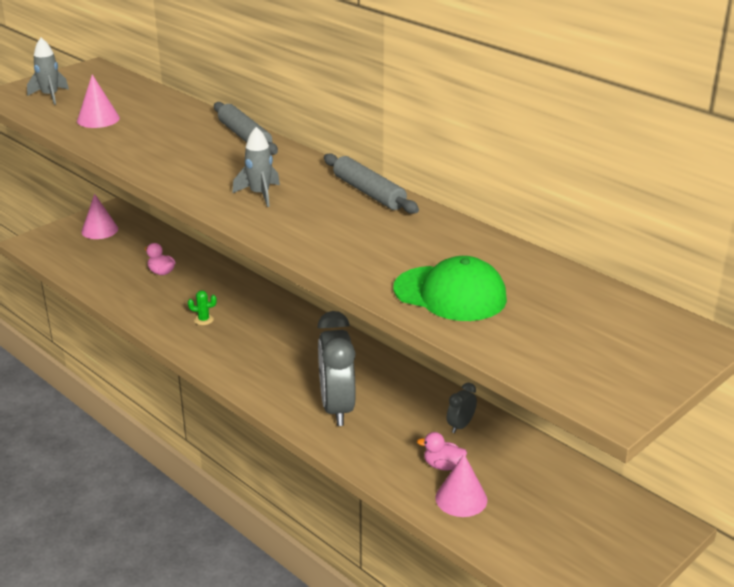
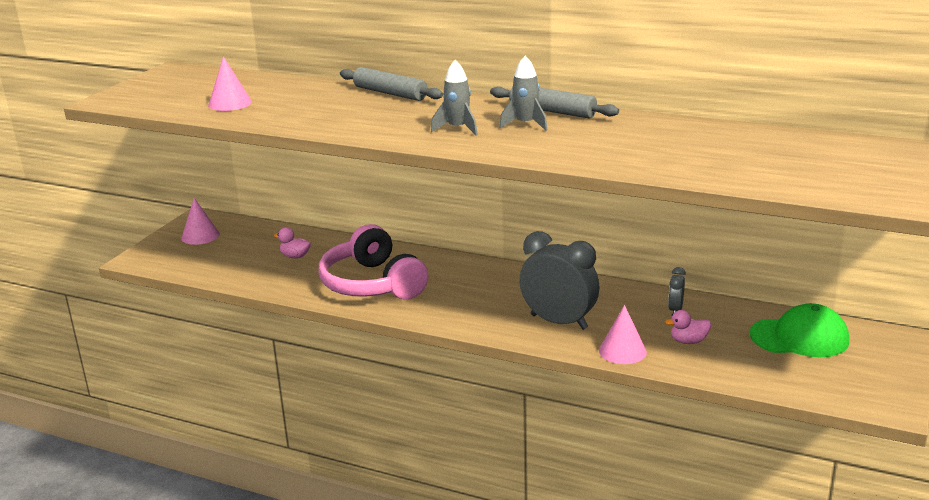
camera: 20 degrees left, 5 degrees down
(50, 96) = (157, 95): grey rocket -> grey rocket (525, 124)
(203, 320) = (372, 284): green cactus -> pink headphones
(337, 408) = (558, 322): grey clock -> grey clock turned 150 degrees clockwise
(450, 294) = (709, 162): green cap -> green cap (799, 337)
(461, 498) = (726, 360): pink cone -> pink cone (622, 351)

